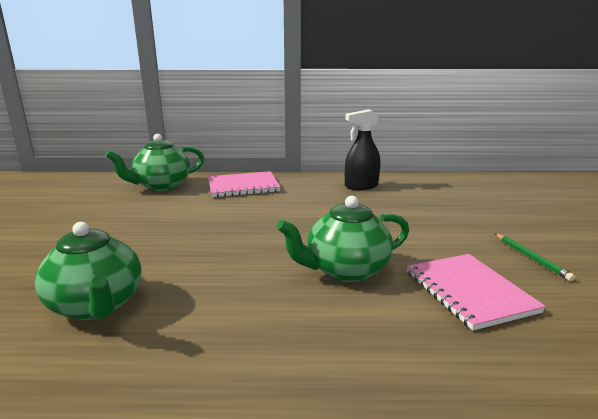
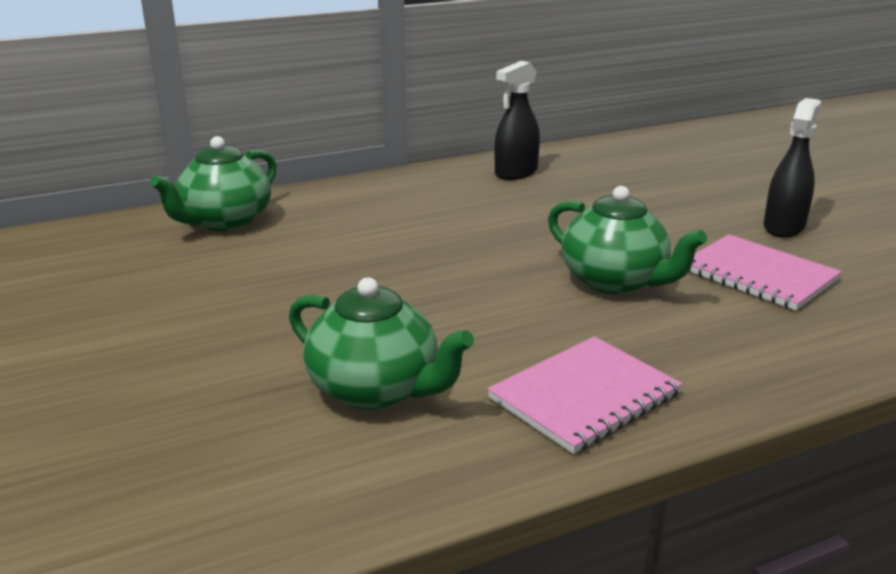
camera: 25 degrees left, 5 degrees up
(243, 186) = (354, 200): pink notebook -> pink notebook (584, 396)
(345, 270) = (615, 281): green teapot -> green teapot turned 90 degrees counterclockwise
(531, 258) = (784, 227): green pencil -> black spray bottle

